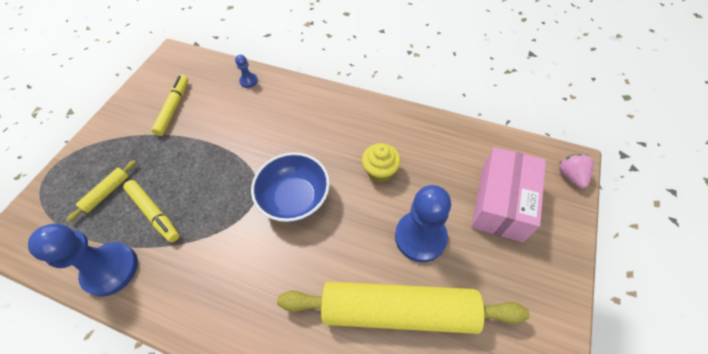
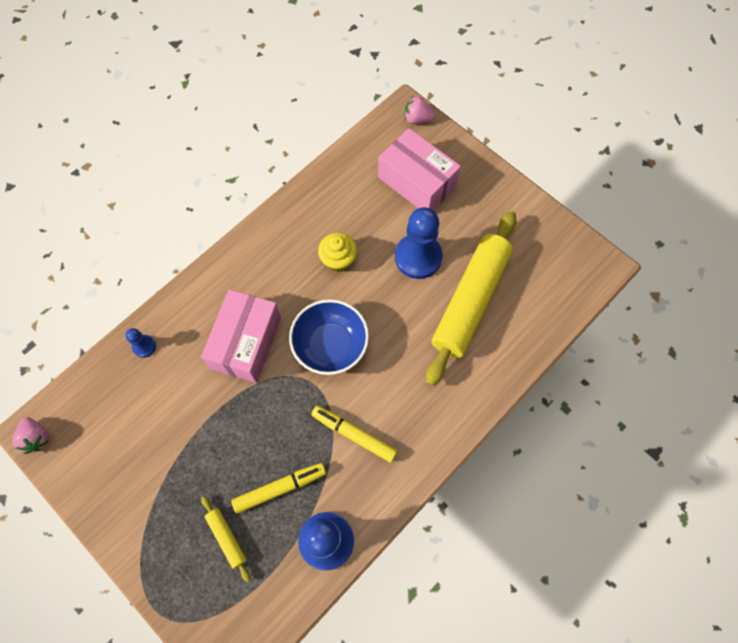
camera: 70 degrees left, 10 degrees up
(166, 58) = (36, 438): none -> pink strawberry
(173, 108) = (138, 444): yellow marker -> yellow marker (354, 435)
(274, 138) = (246, 343): none -> pink box

